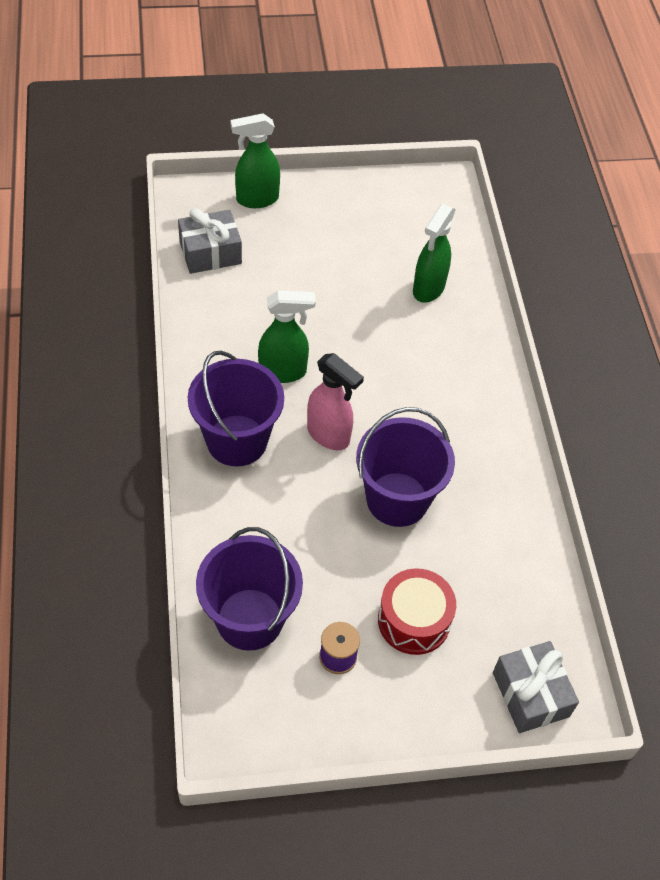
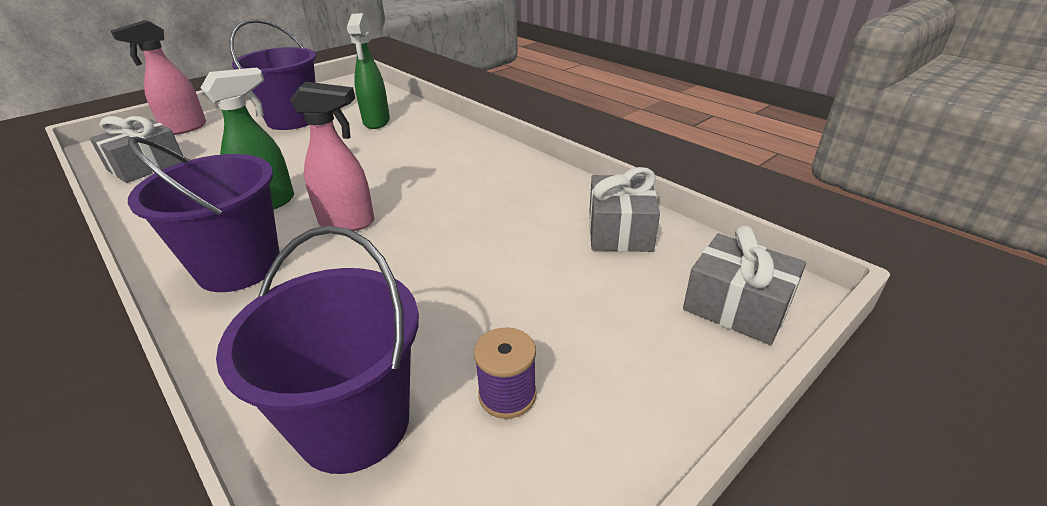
camera: 30 degrees left, 20 degrees down
(256, 199) = (184, 129): green spray bottle -> pink spray bottle
(397, 499) = (455, 234): purple bucket -> purple bucket (292, 120)
(414, 620) = (561, 311): red drum -> none
(520, 576) = (620, 230): none -> grey gift

